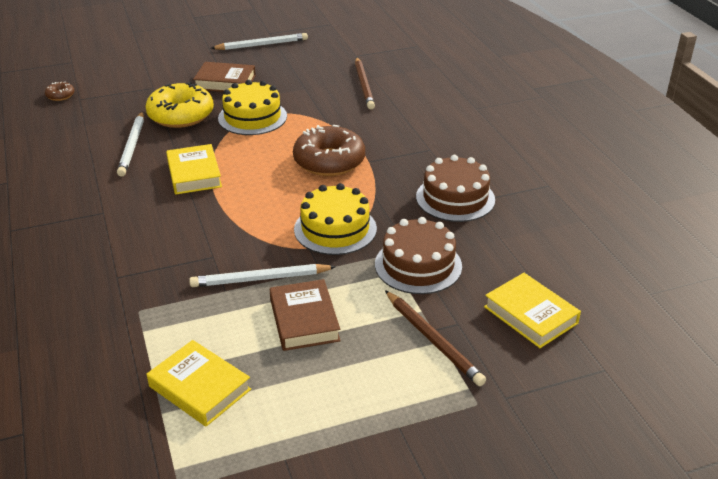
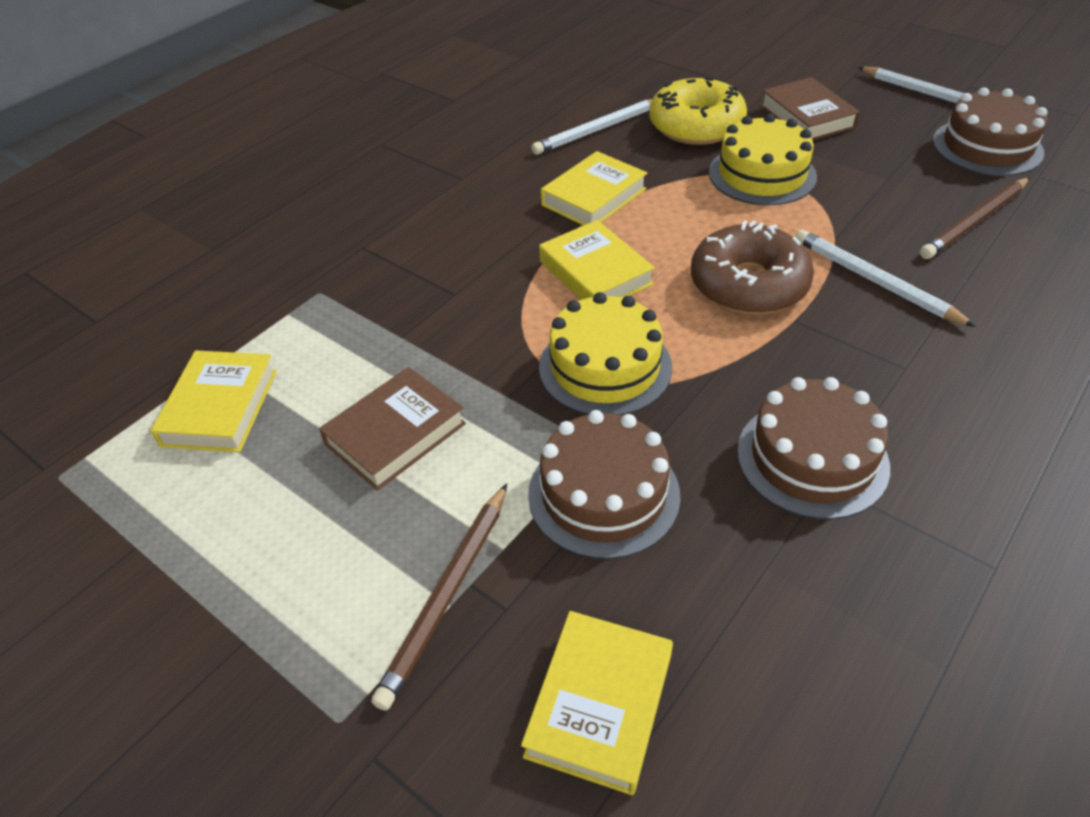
camera: 60 degrees right, 10 degrees up
(60, 95) = (631, 42): brown donut -> none
(260, 201) = (595, 273): none -> yellow book
(260, 279) = (445, 354): white pencil -> white pencil (875, 281)
(319, 54) = (987, 147): none -> brown cake

